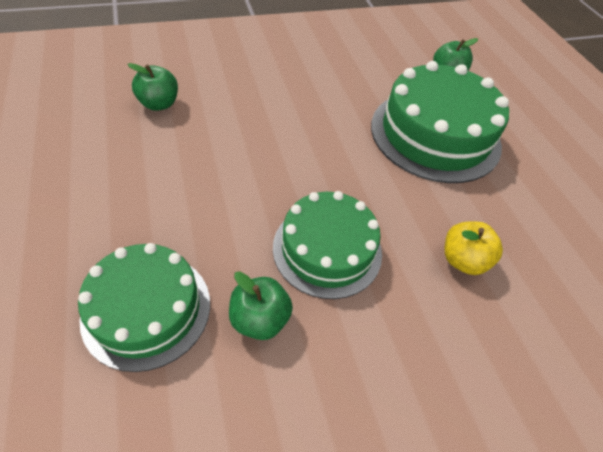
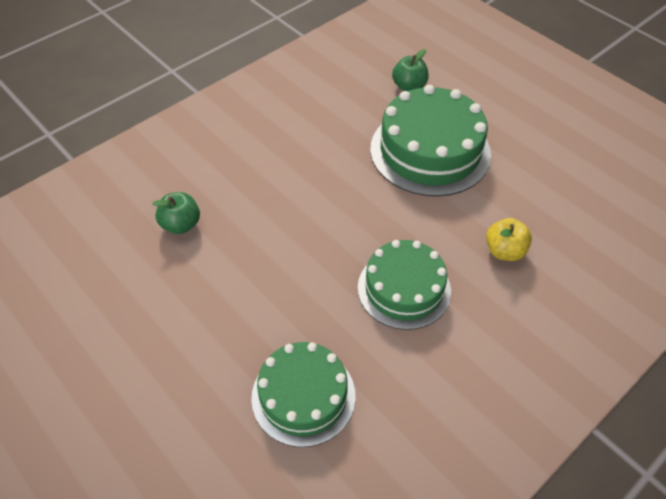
camera: 20 degrees left, 0 degrees up
(260, 319) = (389, 363): green apple -> none

